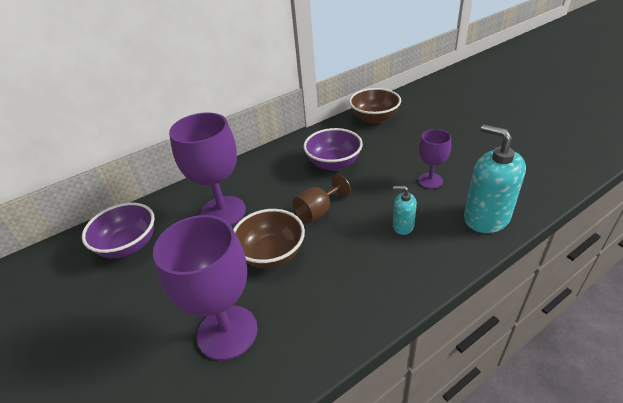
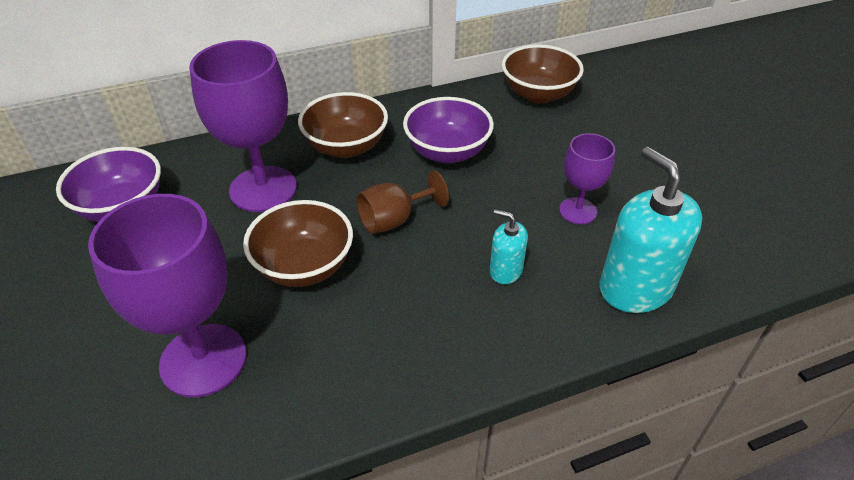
camera: 10 degrees right, 5 degrees up
(267, 174) = (346, 147): none -> brown bowl

